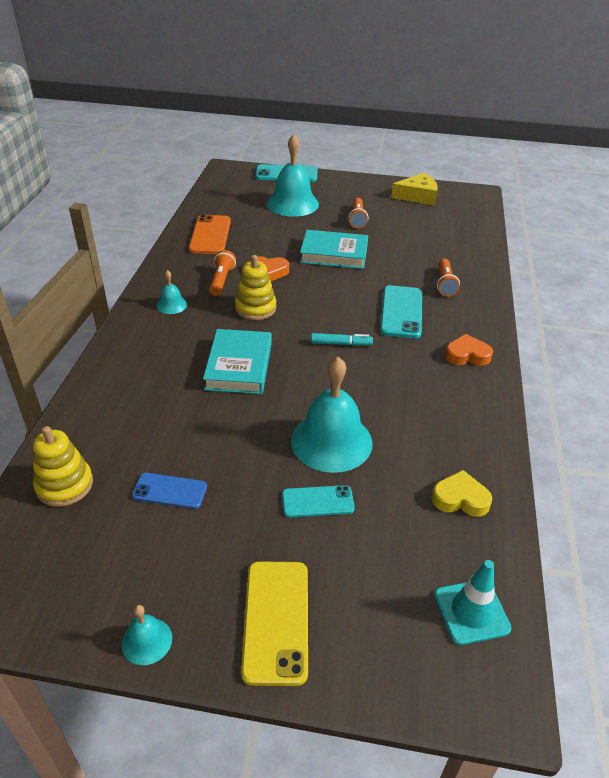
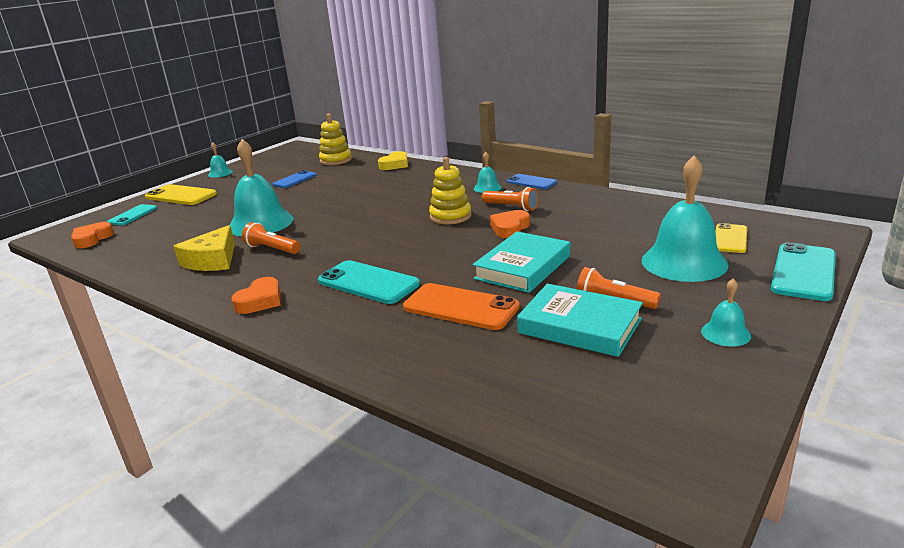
camera: 120 degrees right, 15 degrees down
(149, 282) = (531, 182): none -> blue phone
(210, 235) = (611, 209): orange phone -> orange phone (460, 307)
(239, 366) = (379, 204): turquoise book -> turquoise book (579, 326)
(249, 192) = (730, 239): none -> yellow phone
(317, 502) = (224, 213): turquoise phone -> turquoise phone (132, 215)
(341, 344) = (357, 244): turquoise marker -> none
(367, 190) = (725, 333): none -> turquoise bell
(417, 196) = (687, 384): yellow cheese -> yellow cheese (213, 260)
(445, 284) = (390, 326): orange flashlight -> orange flashlight (272, 249)
(460, 499) = (148, 254): yellow heart -> yellow heart (395, 165)
(471, 612) = (92, 239): turquoise traffic cone -> orange heart

